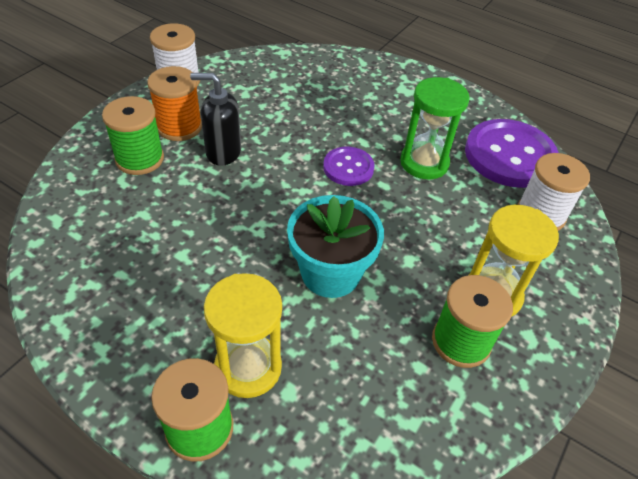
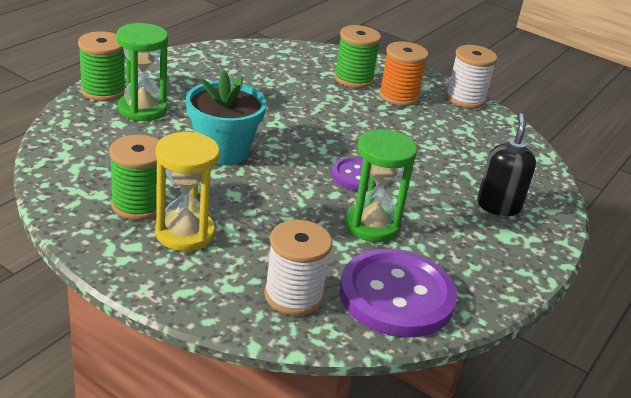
camera: 90 degrees right, 15 degrees down
(223, 152) = (368, 114): black soap dispenser -> black soap dispenser (498, 206)
(248, 367) = (142, 109): yellow hourglass -> green hourglass

